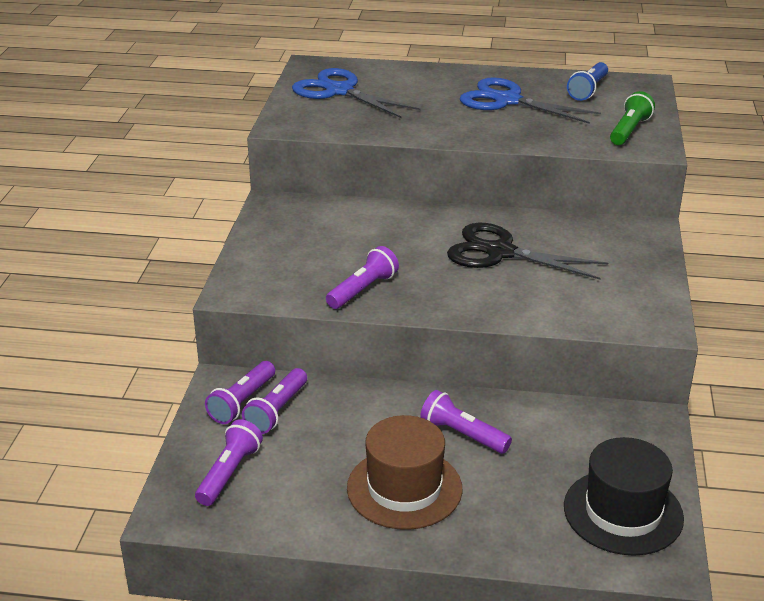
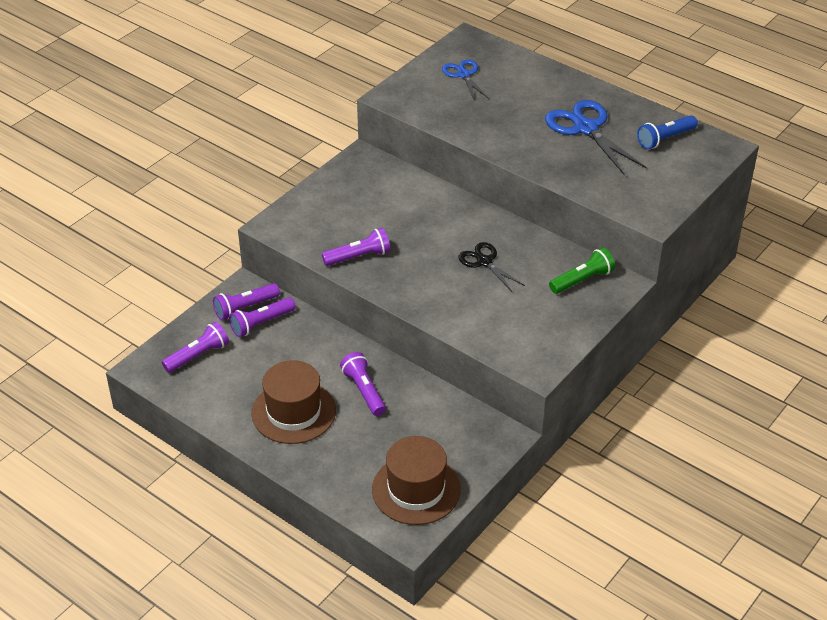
camera: 30 degrees right, 10 degrees up
(339, 91) = (463, 75): blue scissors -> blue scissors, size x0.60
(500, 252) = (484, 262): black scissors -> black scissors, size x0.60
(623, 512) = (416, 489): black hat -> brown hat
(629, 130) = (652, 193): green flashlight -> green flashlight (582, 280)

